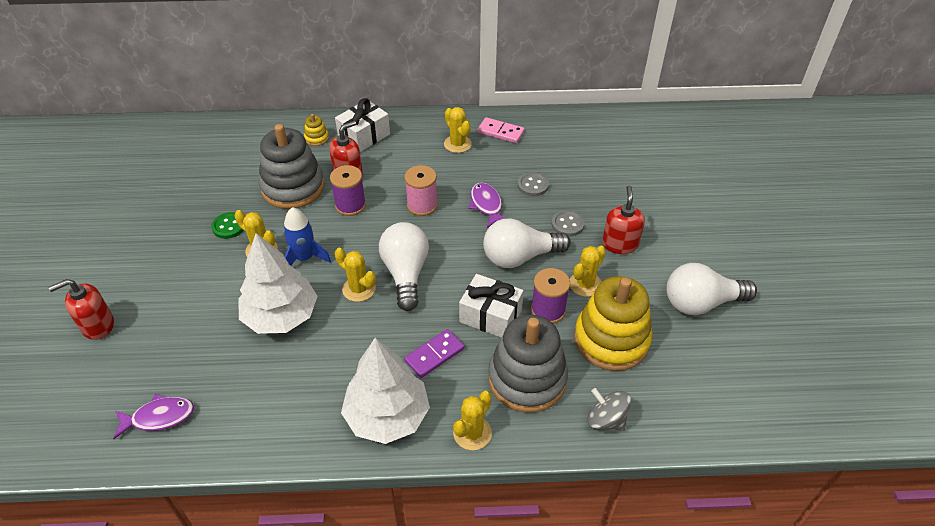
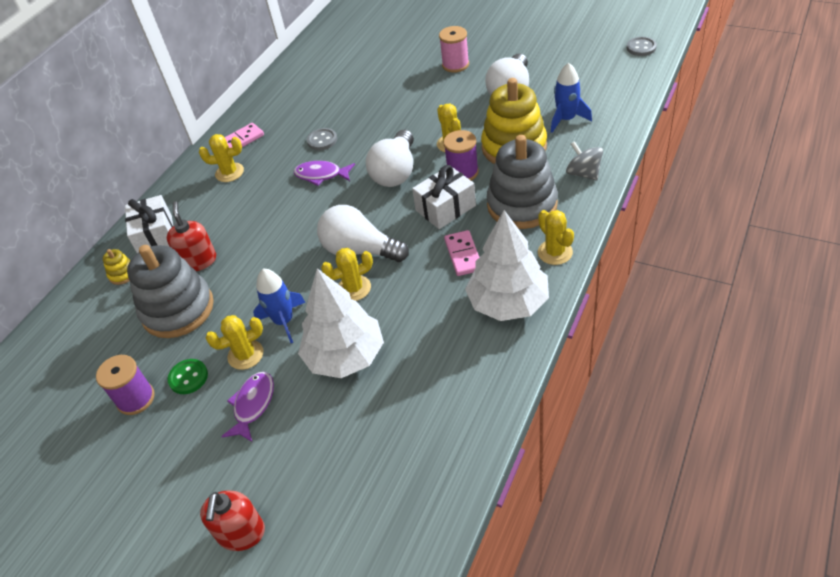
camera: 55 degrees left, 0 degrees up
(159, 417) = (408, 487): purple fish -> purple fish (253, 405)
(350, 205) = (242, 269): purple spool -> purple spool (136, 399)
(422, 205) = (286, 217): pink spool -> pink spool (455, 65)
(434, 355) = (463, 255): purple domino -> pink domino
(567, 224) = (382, 134): grey button -> grey button (641, 47)
(606, 420) = (583, 173): grey spinning top -> grey spinning top turned 75 degrees clockwise
(620, 244) = (425, 112): red soap dispenser -> none
(686, 372) = (566, 119): none -> blue rocket

